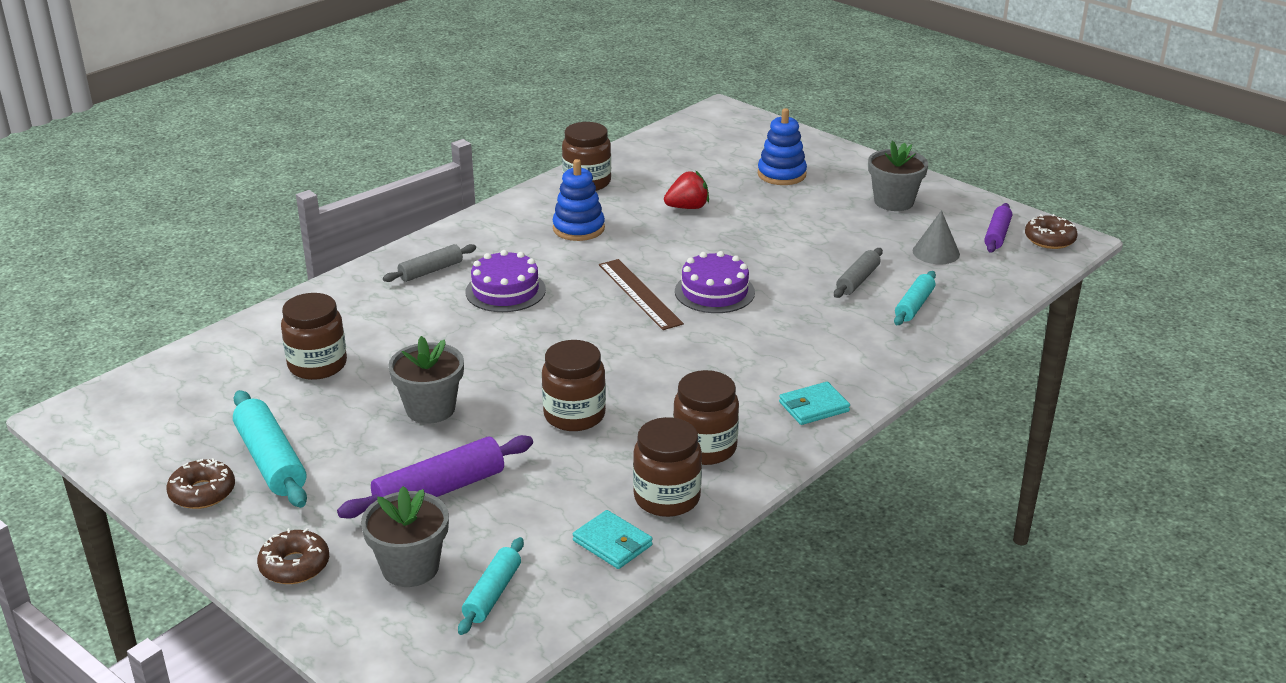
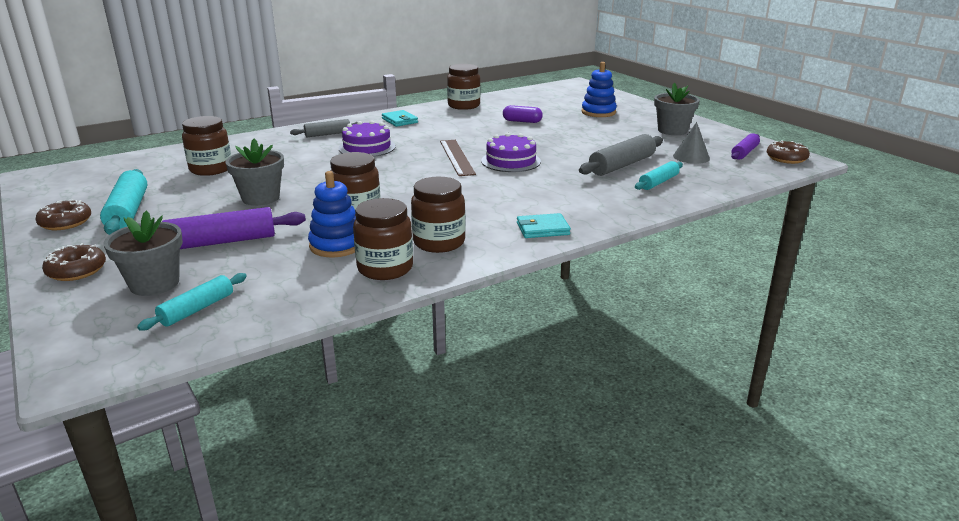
camera: 15 degrees right, 5 degrees down
(578, 228) = (441, 124): blue stacking toy -> blue stacking toy (336, 245)
(612, 543) = (319, 290): turquoise wallet -> turquoise wallet (399, 120)
(687, 207) = (522, 121): red strawberry -> purple capsule
(858, 280) = (622, 165): grey rolling pin -> grey rolling pin, size x1.61

